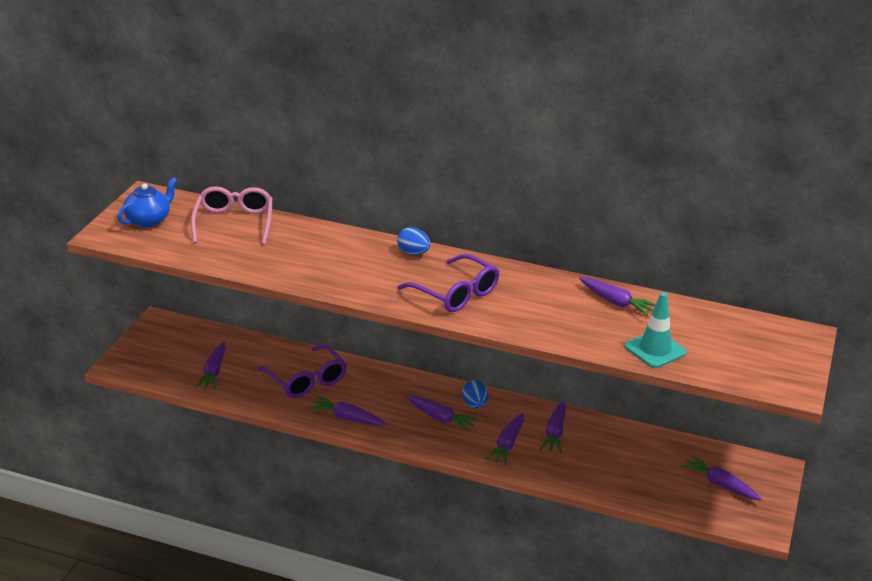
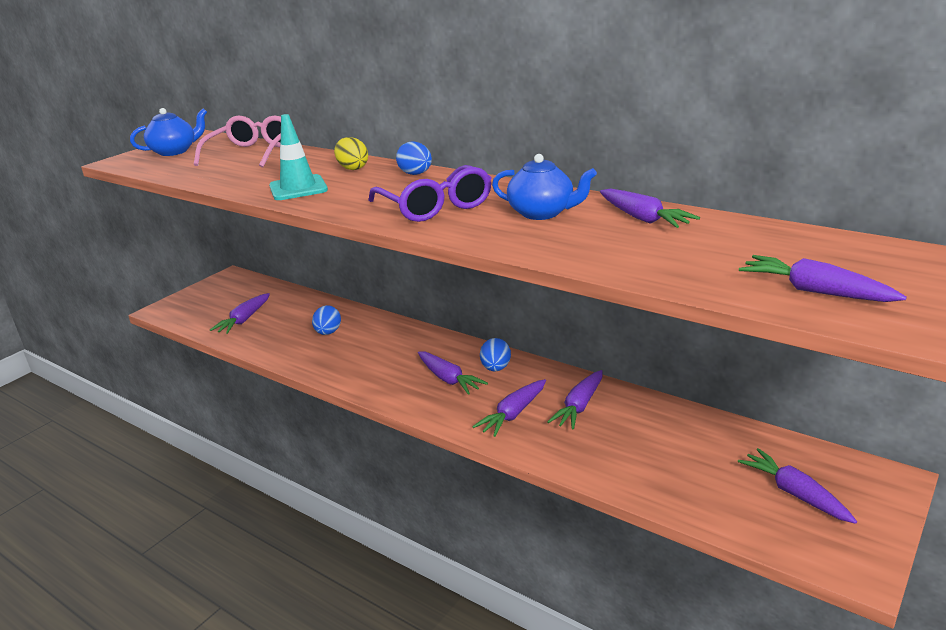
camera: 20 degrees right, 5 degrees down
(306, 380) = (328, 333): purple glasses -> blue egg
(347, 418) = (345, 371): purple carrot -> purple carrot (815, 291)
(351, 245) = (353, 168): none -> yellow egg
(542, 299) = (542, 213): none -> blue teapot
(655, 349) = (676, 267): turquoise traffic cone -> turquoise traffic cone (298, 188)

